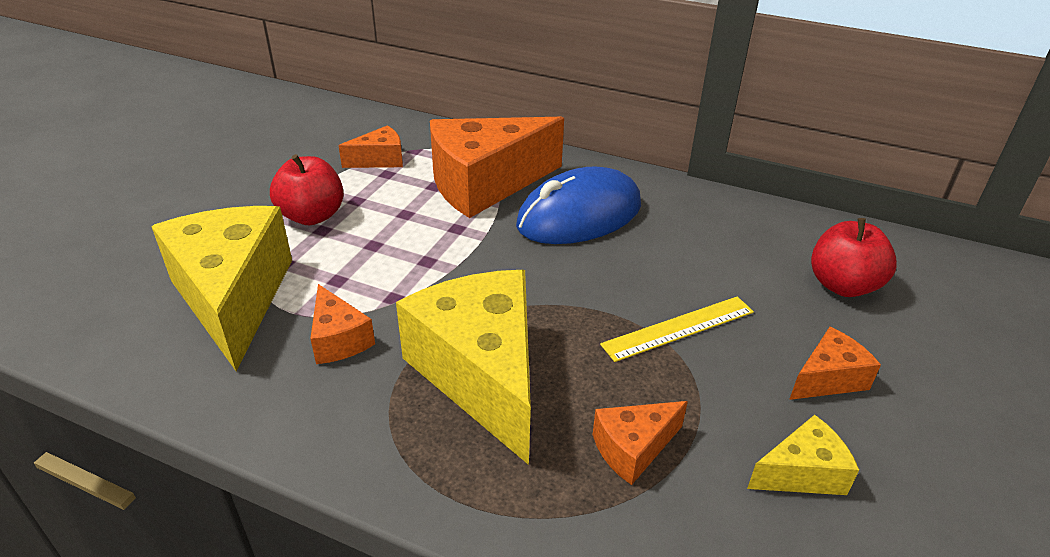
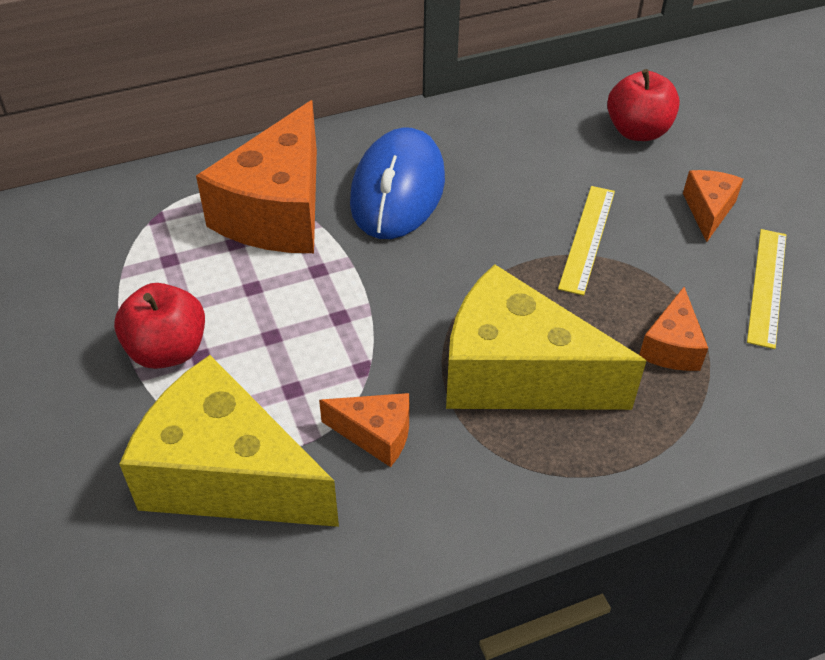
camera: 45 degrees left, 10 degrees up
(380, 160) = (138, 250): orange cheese -> none
(801, 473) = (767, 286): yellow cheese -> yellow ruler

